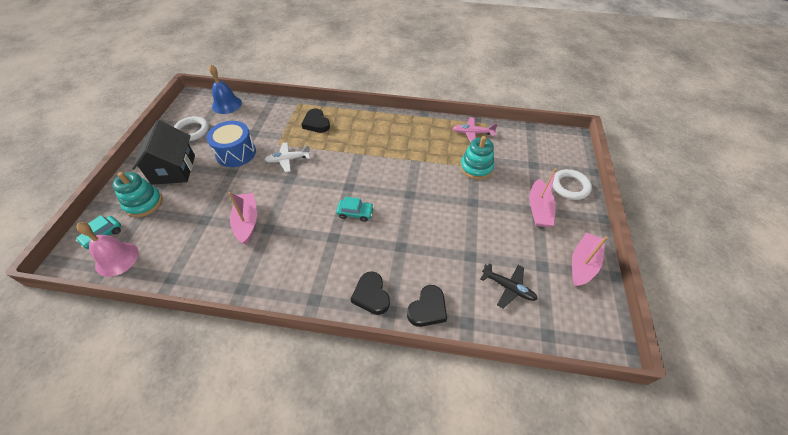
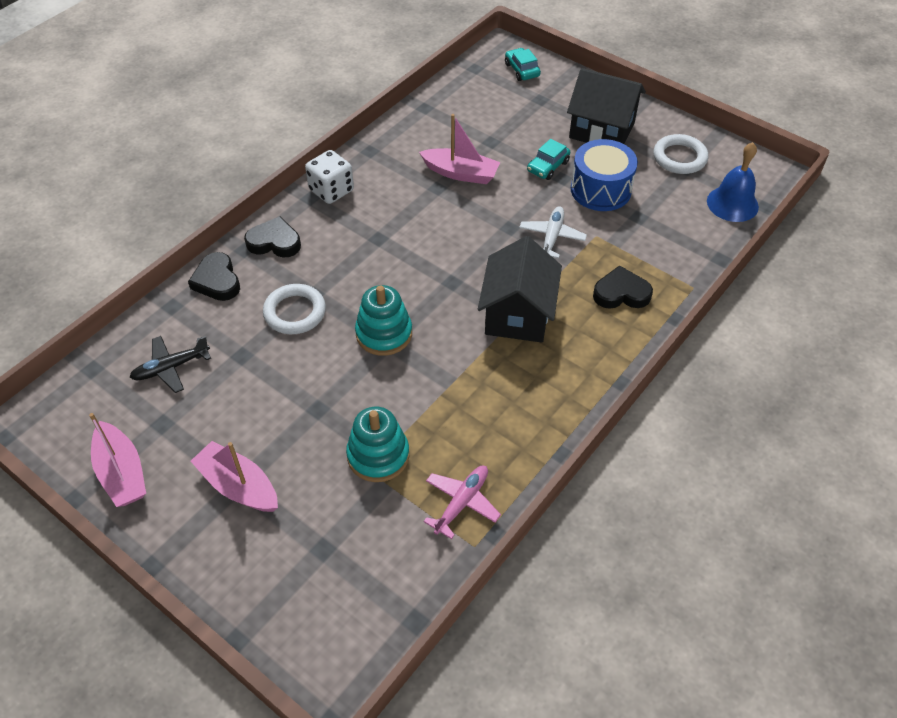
camera: 120 degrees right, 0 degrees up
(117, 259) = (480, 76): pink bell -> none
(144, 203) = (553, 101): turquoise stacking toy -> turquoise stacking toy (384, 333)
(299, 289) = (331, 190): none -> white dice
(355, 153) = (517, 314): none -> black house
(355, 213) = (400, 272): turquoise car -> turquoise car (548, 166)
(570, 186) = (239, 569): white ring -> white ring (295, 312)

